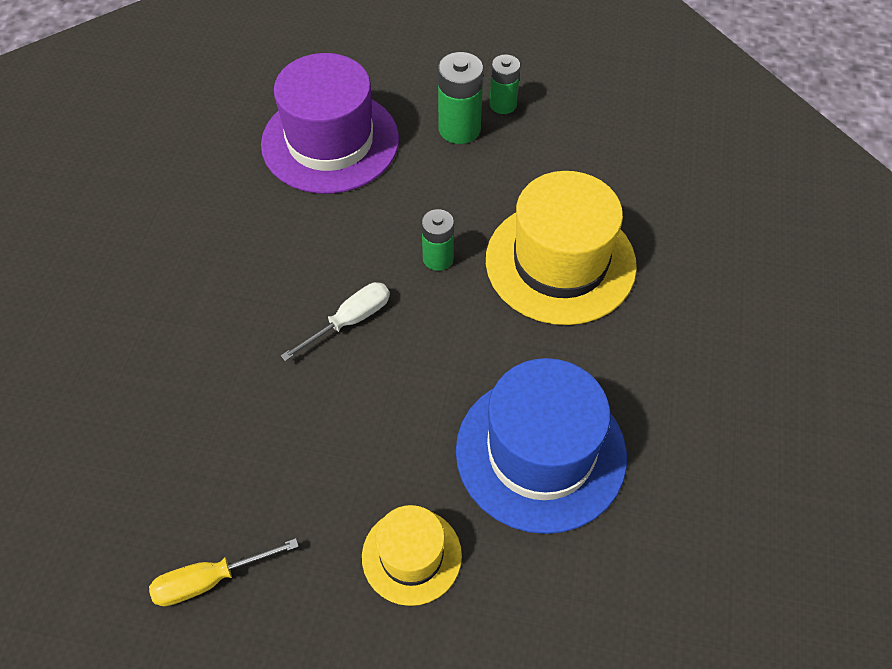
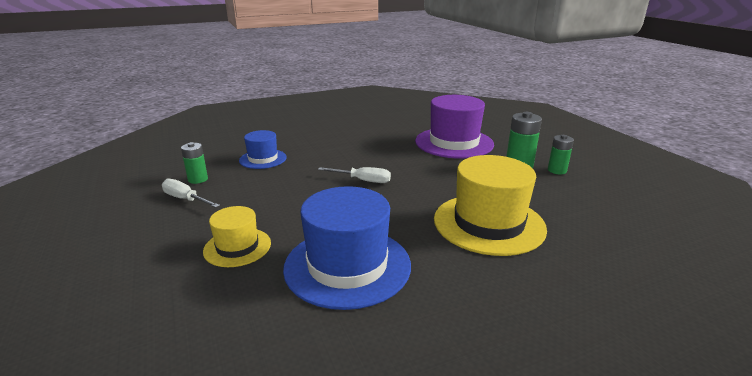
camera: 55 degrees right, 30 degrees down
(151, 413) = (263, 159): none -> blue hat
(209, 580) = (185, 199): yellow screwdriver -> white screwdriver
(438, 258) = (432, 188): green battery -> green battery (198, 179)

